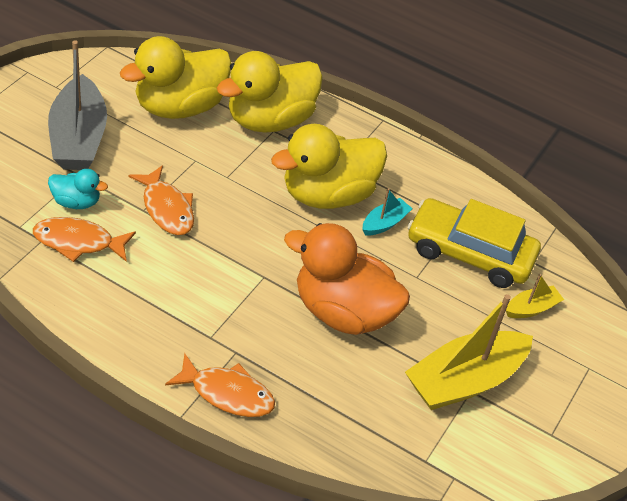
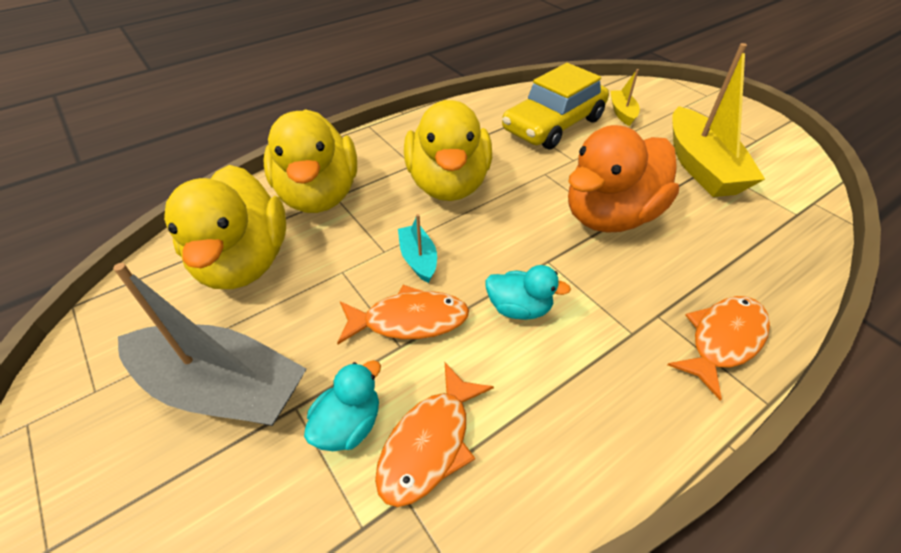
camera: 60 degrees left, 0 degrees up
(205, 266) = (519, 308): none -> turquoise duck
(384, 223) = (501, 160): turquoise boat -> turquoise boat (418, 259)

